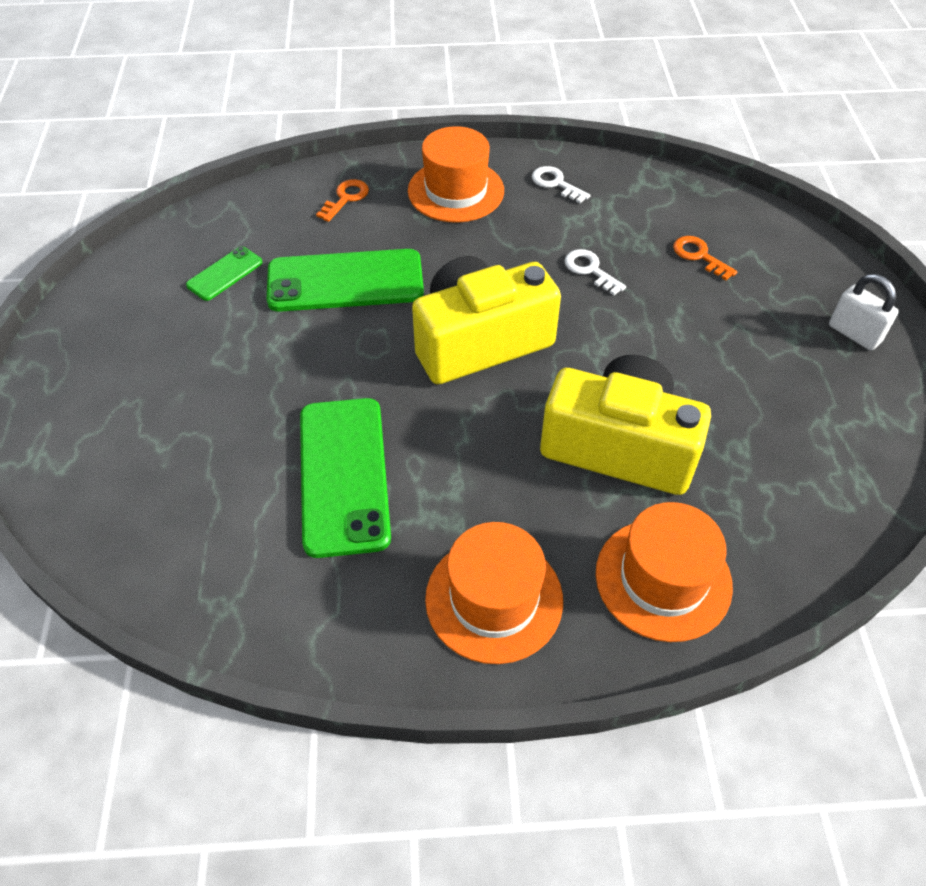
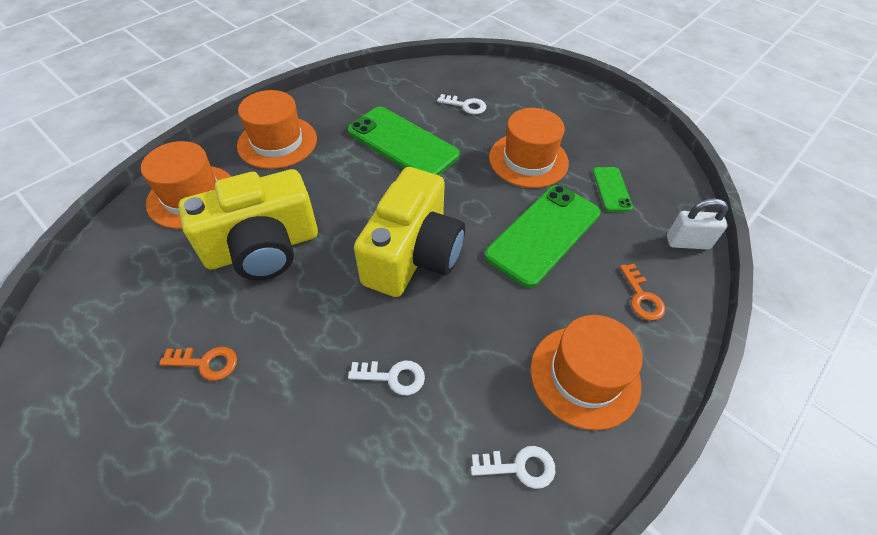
camera: 135 degrees right, 0 degrees up
(197, 476) = (466, 106): none -> white key
(246, 353) = (528, 160): none -> orange hat
(699, 256) = (306, 479): orange key -> orange key (206, 363)
(854, 334) = (99, 492): white padlock -> white padlock (687, 242)

